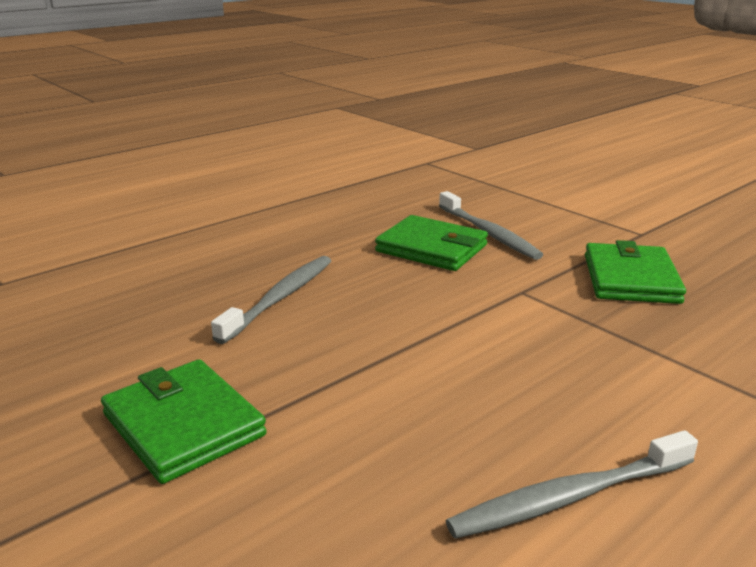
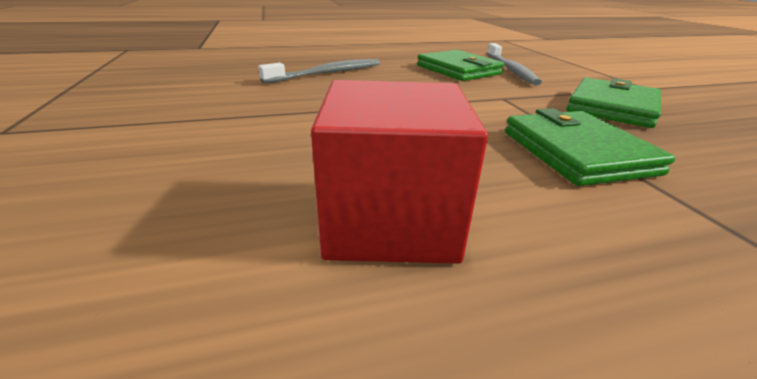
camera: 25 degrees right, 5 degrees up
(183, 425) = (185, 109): green wallet -> green wallet (576, 152)
(569, 497) = (390, 220): grey toothbrush -> red cube

